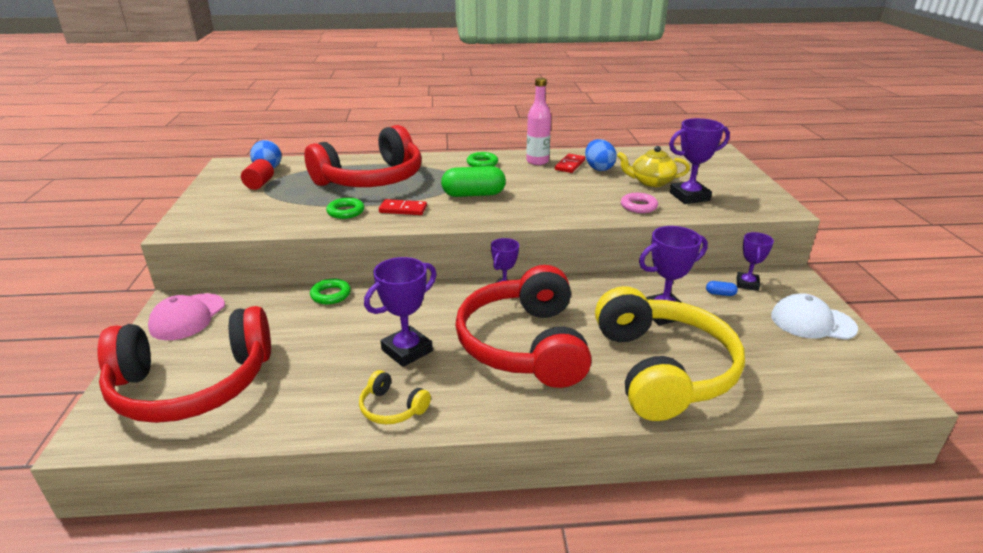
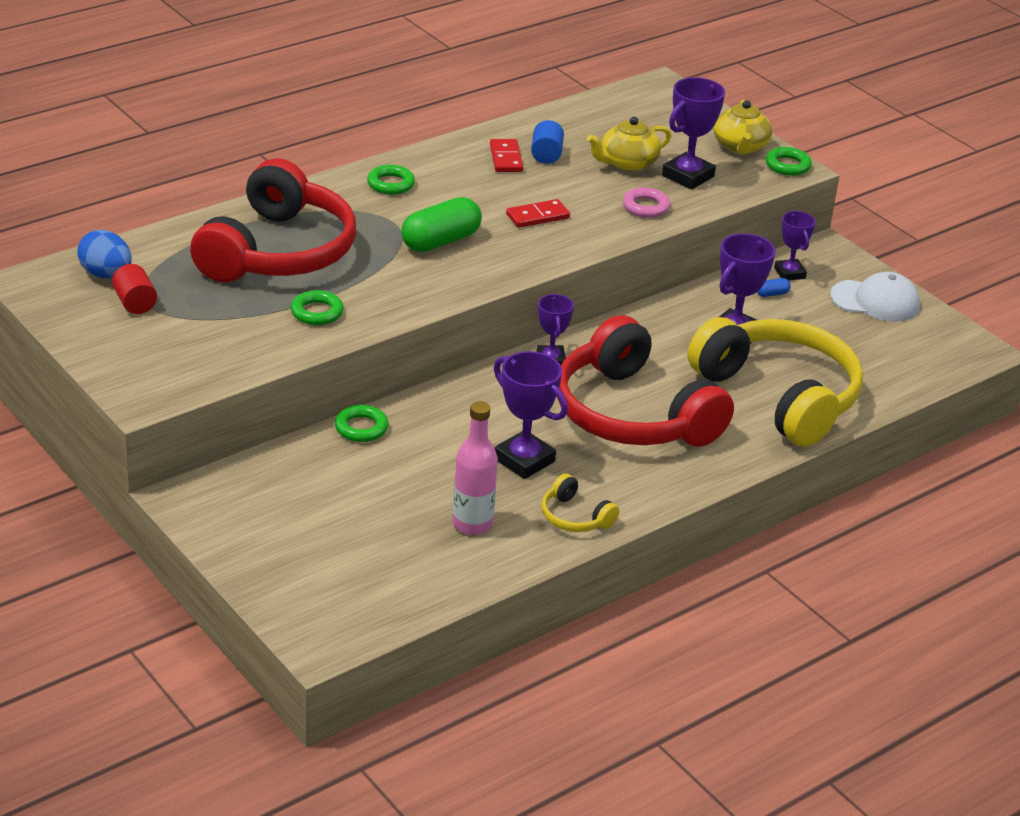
camera: 35 degrees left, 5 degrees up
(187, 317) = (228, 508): pink cap -> none
(192, 385) = (349, 569): red headphones -> none
(392, 408) = (574, 517): yellow headphones -> yellow headphones turned 45 degrees clockwise
(403, 209) = (383, 289): red domino -> red domino (537, 216)
(407, 350) = (524, 460): purple trophy -> purple trophy turned 60 degrees counterclockwise
(537, 161) = (458, 162): pink bottle -> pink bottle (472, 524)
(598, 168) = (546, 155): blue egg -> blue cylinder
(748, 189) = (740, 147): none -> yellow teapot
(778, 206) = (787, 165): none -> green ring
(812, 322) = (875, 301): white cap -> white cap turned 150 degrees counterclockwise

